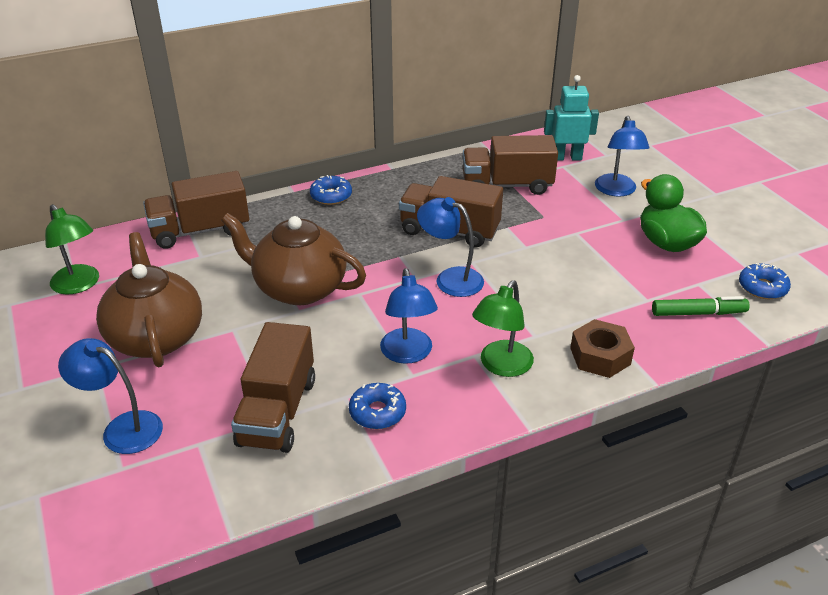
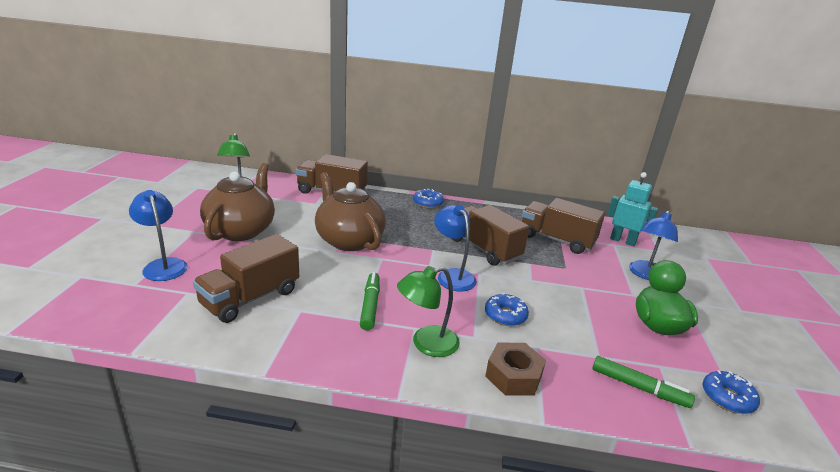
camera: 30 degrees right, 10 degrees down
(377, 412) = (307, 329): blue donut -> blue donut (505, 315)
(408, 354) = (370, 305): blue lamp -> green marker

